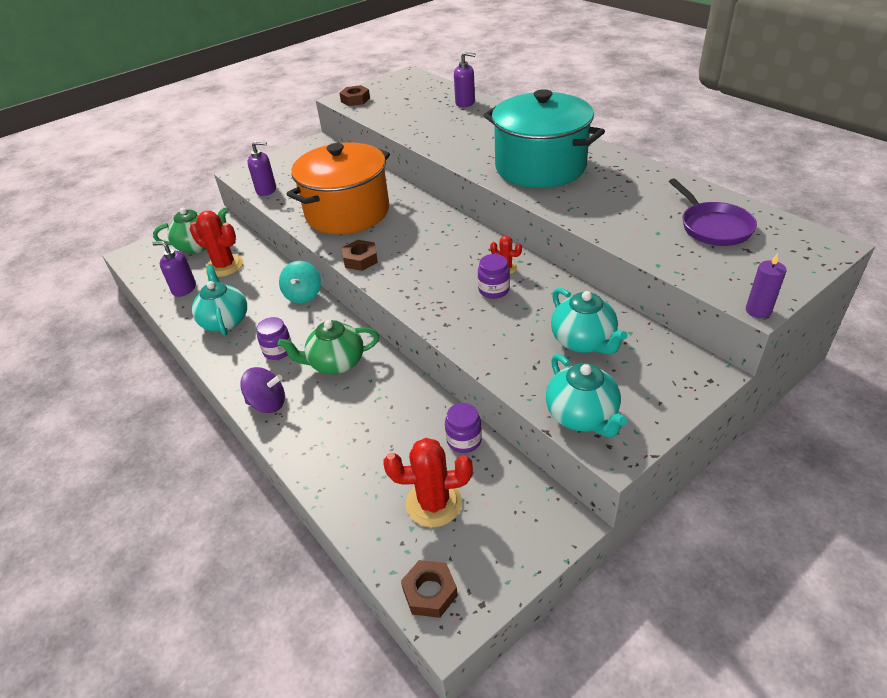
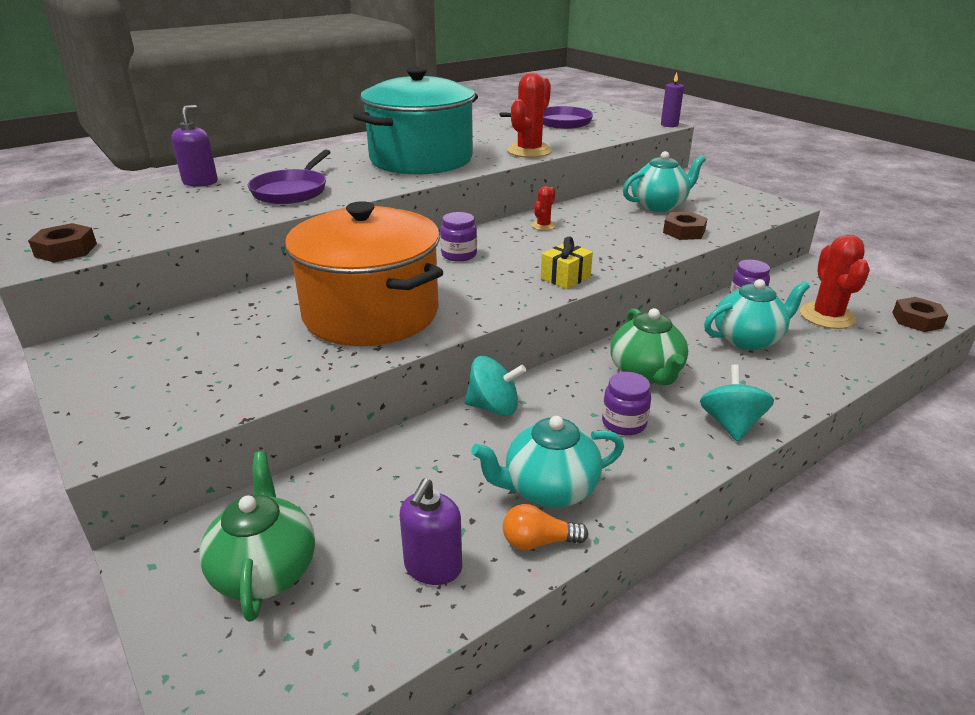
camera: 90 degrees left, 10 degrees down
(188, 319) = (538, 542): none -> orange light bulb
(224, 266) = (371, 512): red cactus -> red cactus (529, 151)
(266, 190) = (227, 398): purple soap dispenser -> none
(268, 403) = (731, 424): purple spinning top -> turquoise spinning top
(360, 259) = (504, 301): brown nut -> brown nut (684, 232)
(399, 284) = (565, 278): none -> yellow gift
(453, 133) = (292, 191): none -> purple pan
(494, 290) = (582, 233): purple jar -> purple jar (459, 255)
(582, 416) = (750, 213): turquoise teapot -> turquoise teapot (748, 339)

